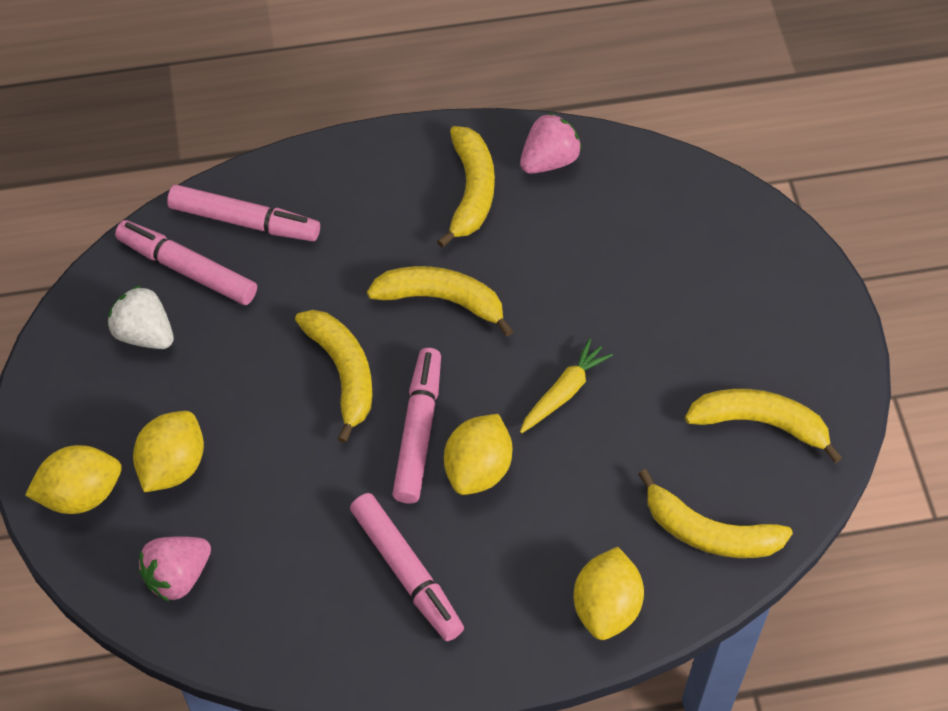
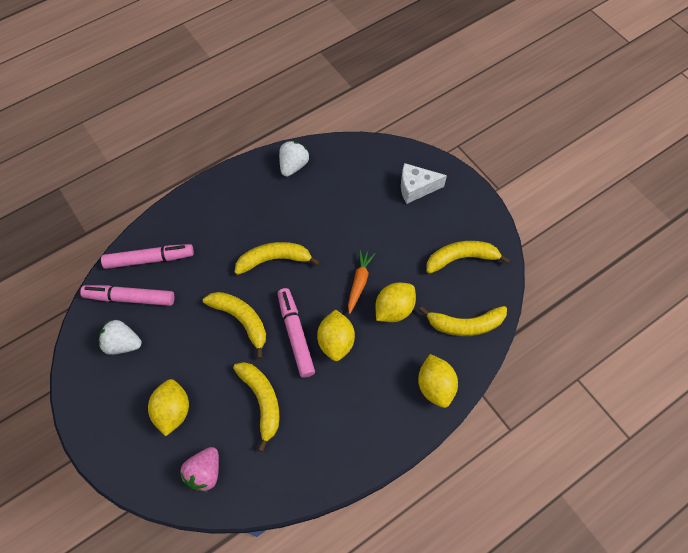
camera: 25 degrees left, 5 degrees up
(81, 494) = (128, 450): yellow lemon -> yellow lemon (394, 309)
(406, 572) = (326, 413): pink marker -> none
(471, 191) = (262, 197): yellow banana -> yellow banana (262, 401)
(549, 160) = (293, 166): pink strawberry -> white strawberry
(564, 392) = (359, 282): yellow carrot -> orange carrot
(742, 277) = (416, 188): none -> white cheese

